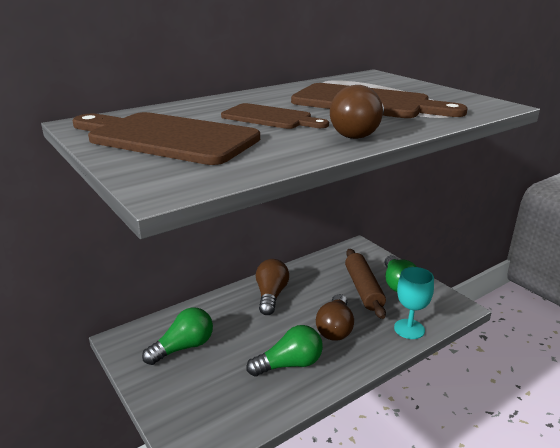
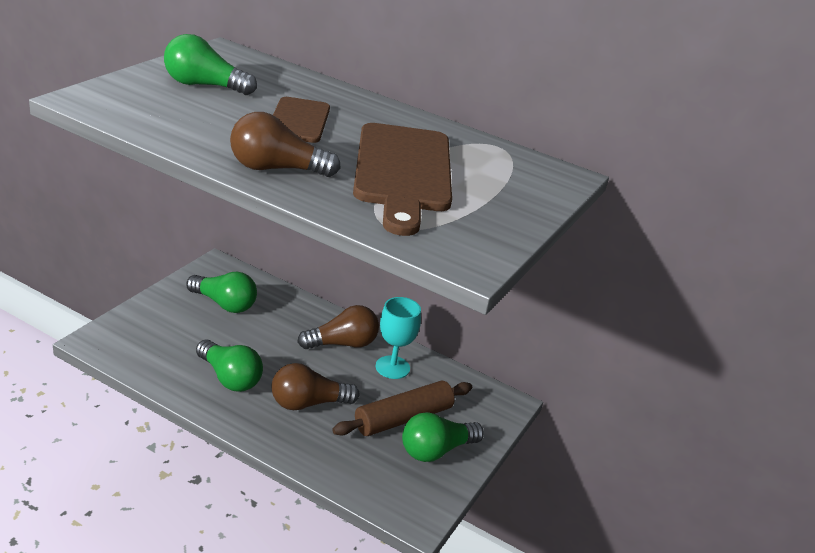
camera: 60 degrees right, 5 degrees up
(166, 138) = (204, 85): brown cutting board -> green light bulb
(409, 329) = (339, 468): turquoise goblet -> turquoise goblet (392, 367)

